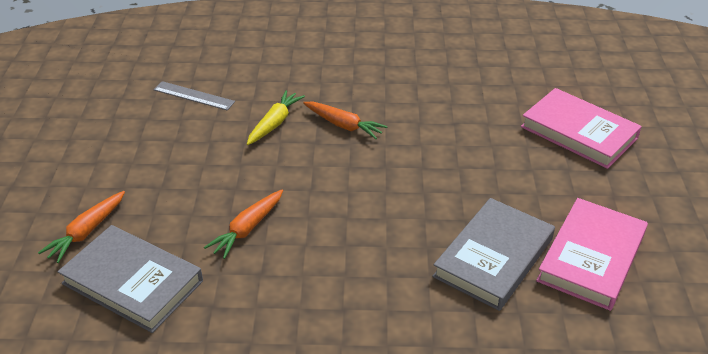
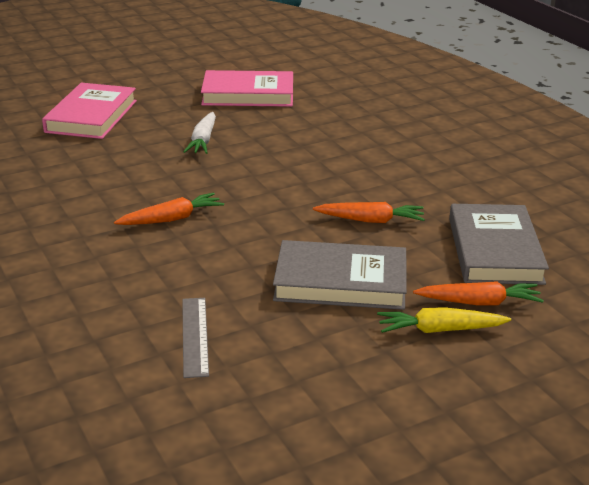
camera: 120 degrees left, 10 degrees down
(274, 123) = (203, 259): yellow carrot -> yellow carrot (440, 330)
(343, 125) = (171, 219): orange carrot -> orange carrot turned 60 degrees clockwise
(480, 184) = (203, 140): none -> white carrot
(494, 257) = (285, 122): grey book -> grey book (340, 282)

